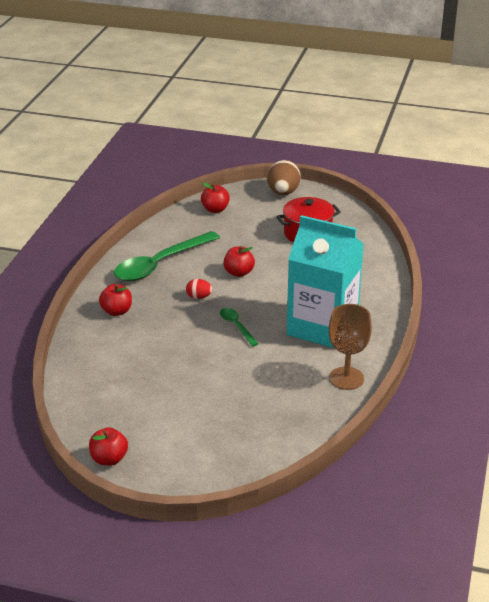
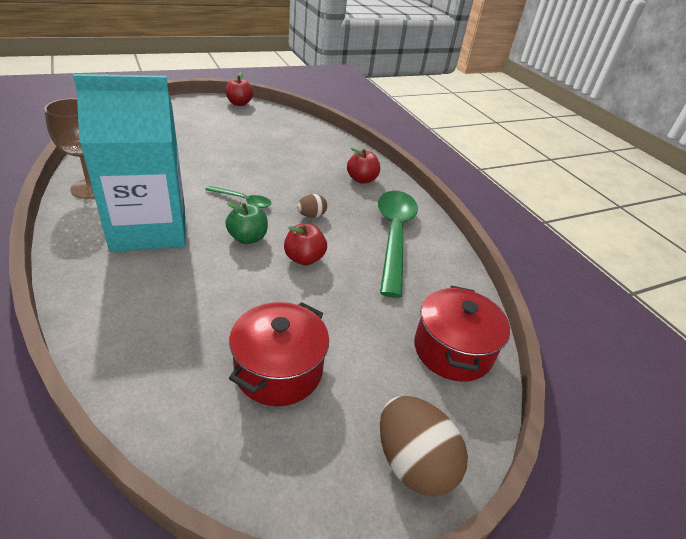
camera: 135 degrees right, 5 degrees up
(199, 297) = (311, 216): red egg -> brown egg
(215, 209) = (452, 350): red apple -> red pot
(261, 297) = (247, 238): none -> green apple

